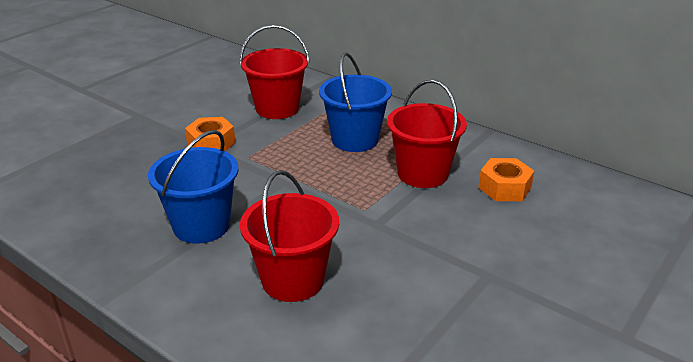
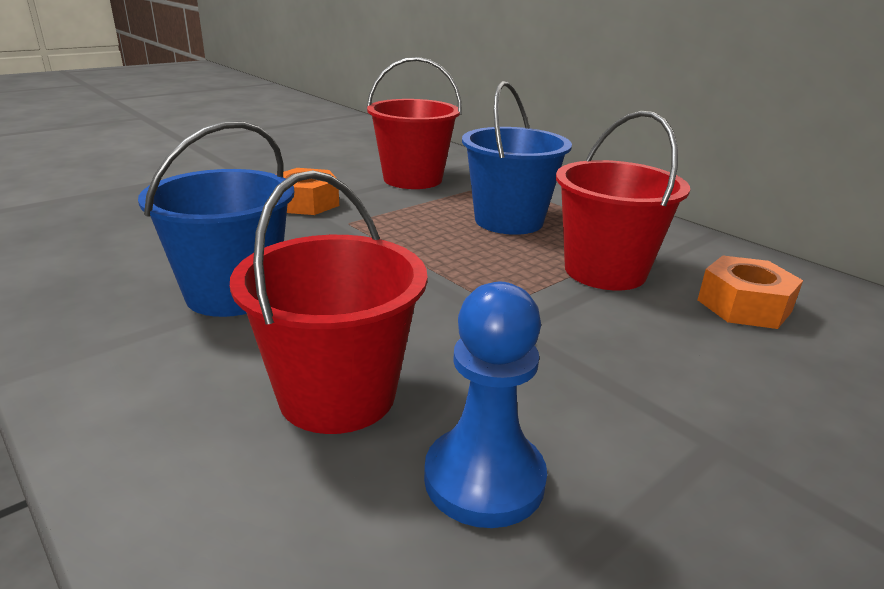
camera: 10 degrees right, 5 degrees down
(380, 310) = (484, 479): none -> blue pawn

